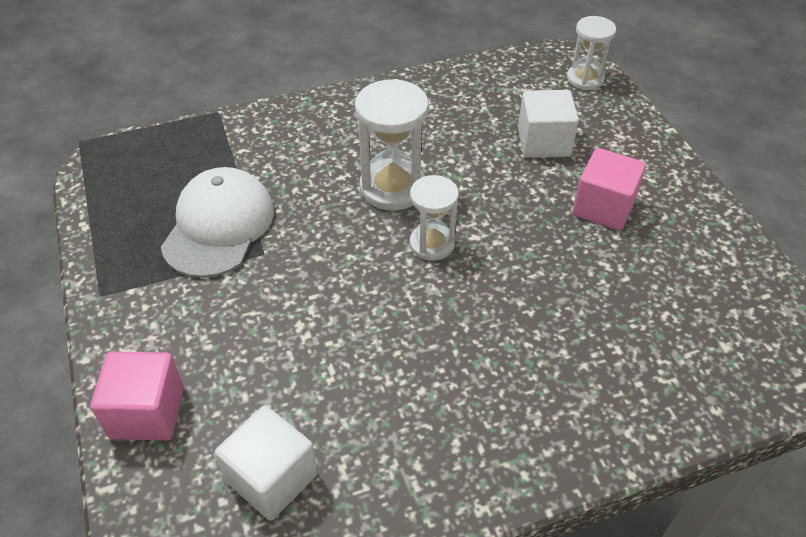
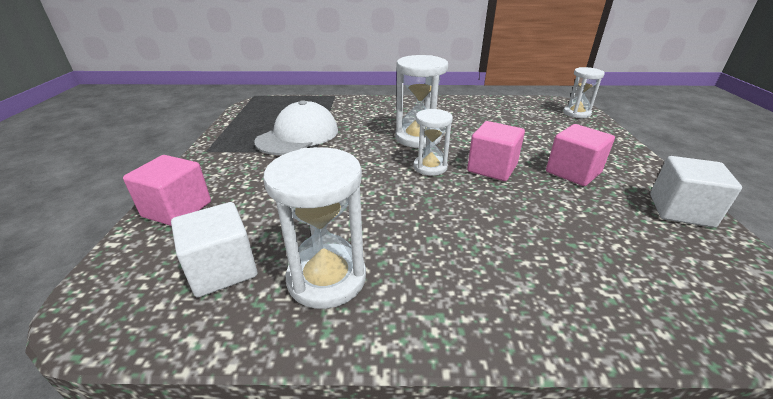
camera: 20 degrees right, 15 degrees down
(393, 451) = (327, 278): none -> white hourglass
(508, 225) = (492, 168): none -> pink cube
(543, 142) = (535, 135): white cube -> white cube (680, 210)

